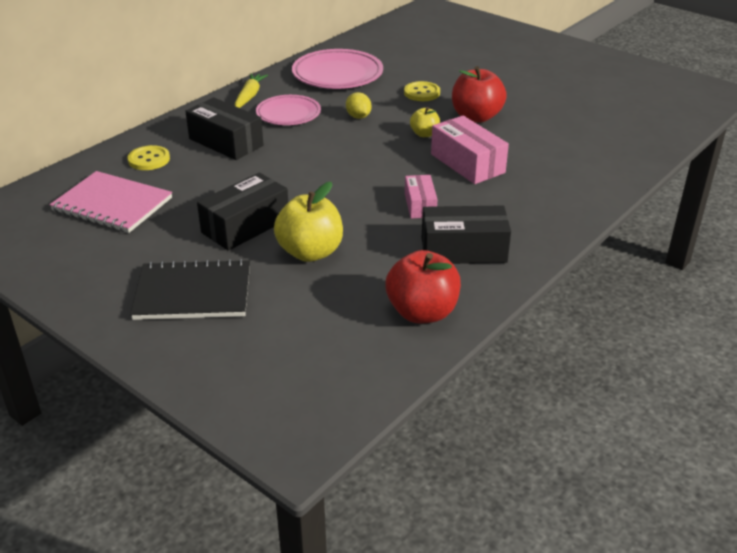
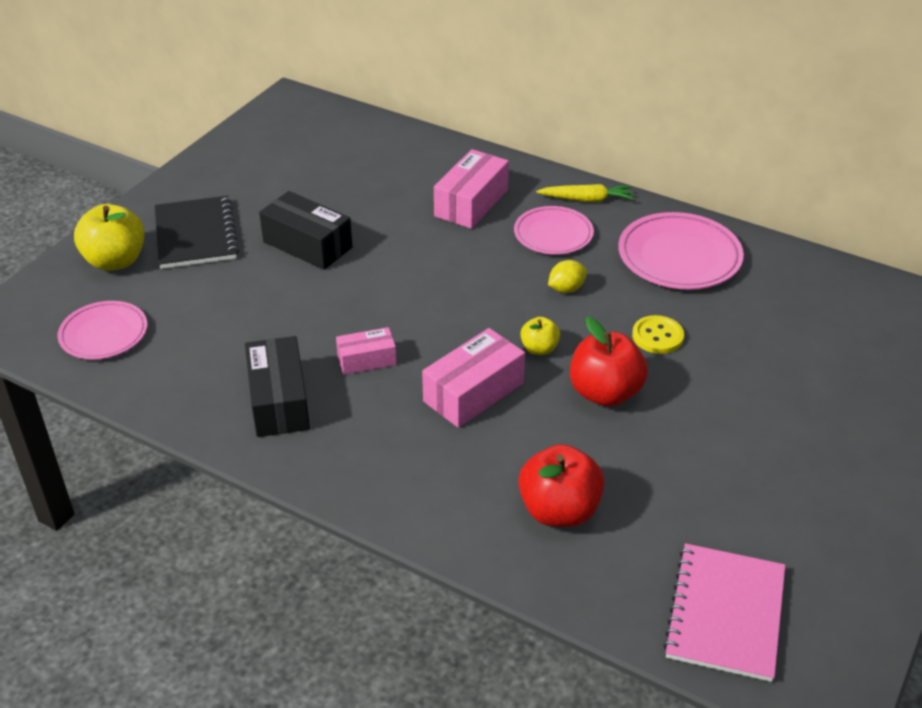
camera: 80 degrees right, 5 degrees up
(112, 204) = (333, 161): pink notebook -> pink notebook (725, 613)
(149, 159) = (421, 163): yellow button -> none
(226, 142) = (471, 203): black box -> pink box
(310, 252) = (265, 292): yellow apple -> yellow apple (115, 261)
(342, 356) = (104, 334): none -> pink plate
(422, 312) = (167, 379): red apple -> red apple (559, 510)

